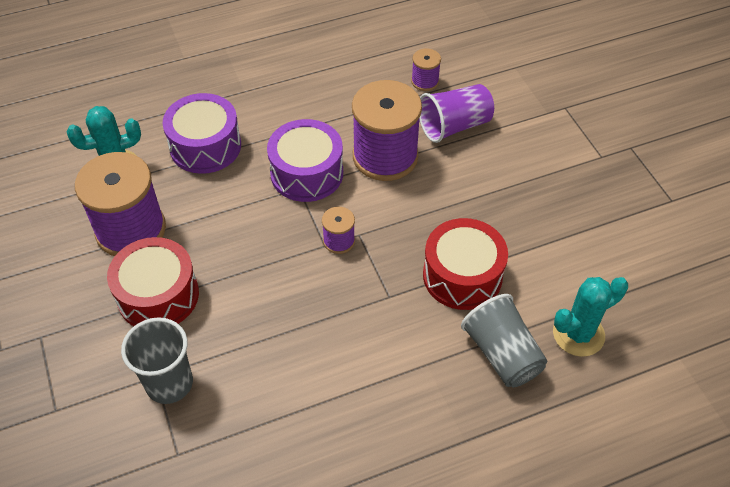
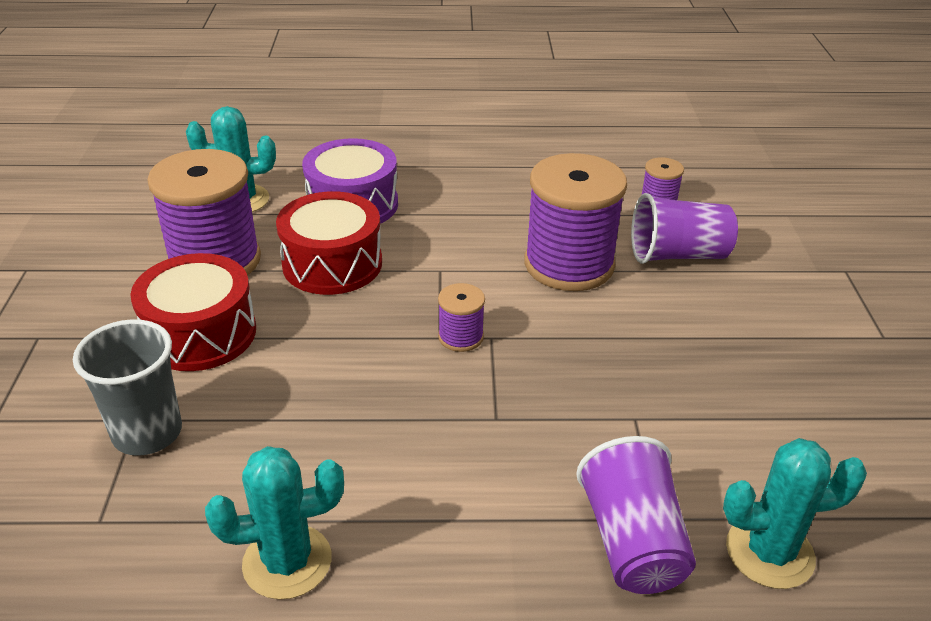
camera: 20 degrees right, 15 degrees down
(307, 173) = (459, 257): purple drum -> none
(310, 438) = (287, 562): none -> turquoise cactus
(462, 276) = (614, 423): red drum -> red drum (332, 264)
(502, 354) = (632, 542): grey cup -> purple cup

